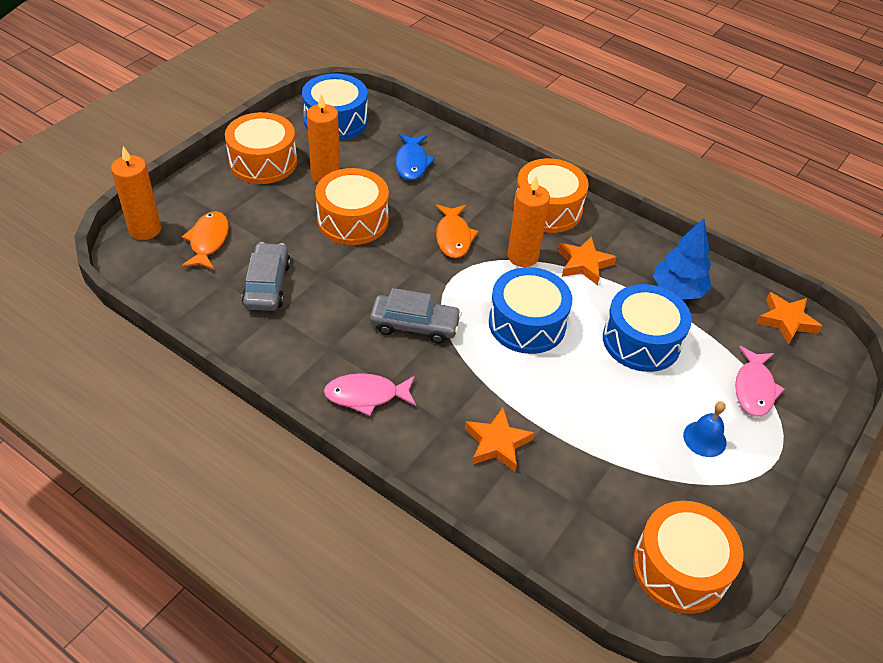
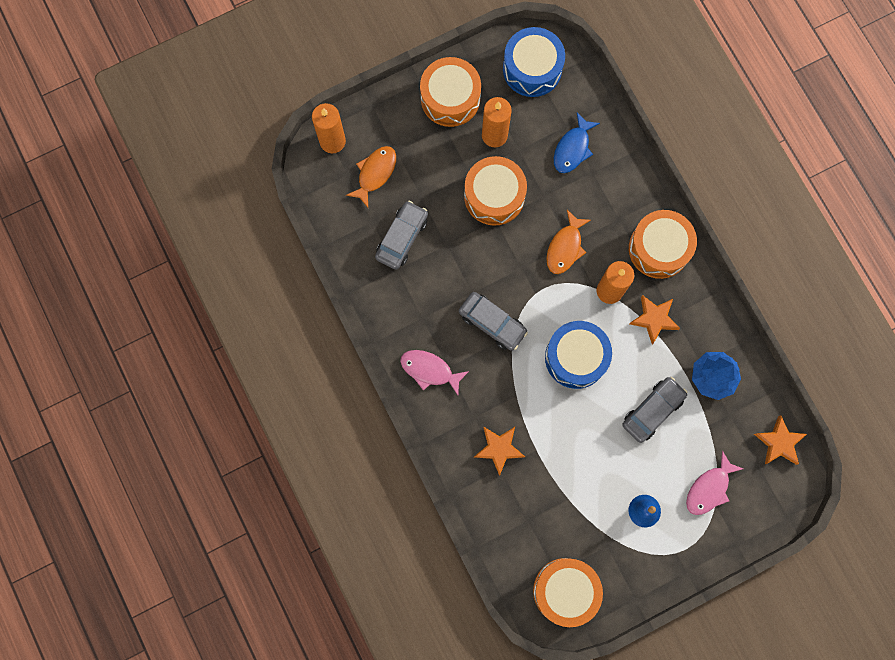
camera: 30 degrees right, 30 degrees up
(641, 341) = (653, 411): blue drum -> grey car

